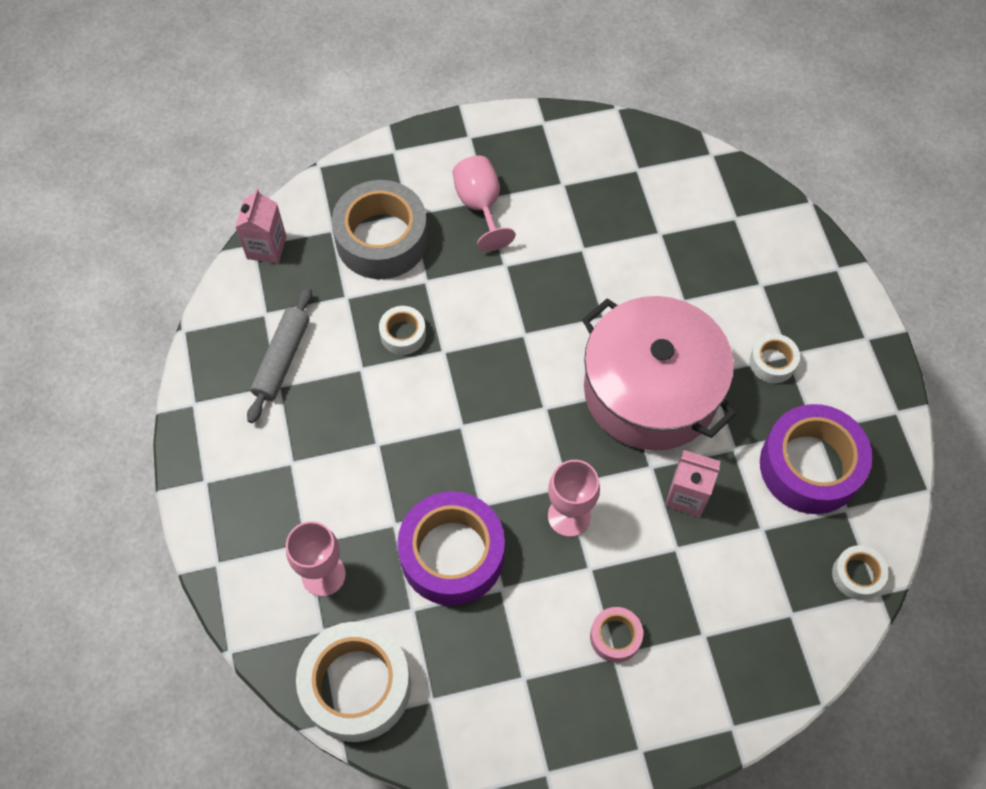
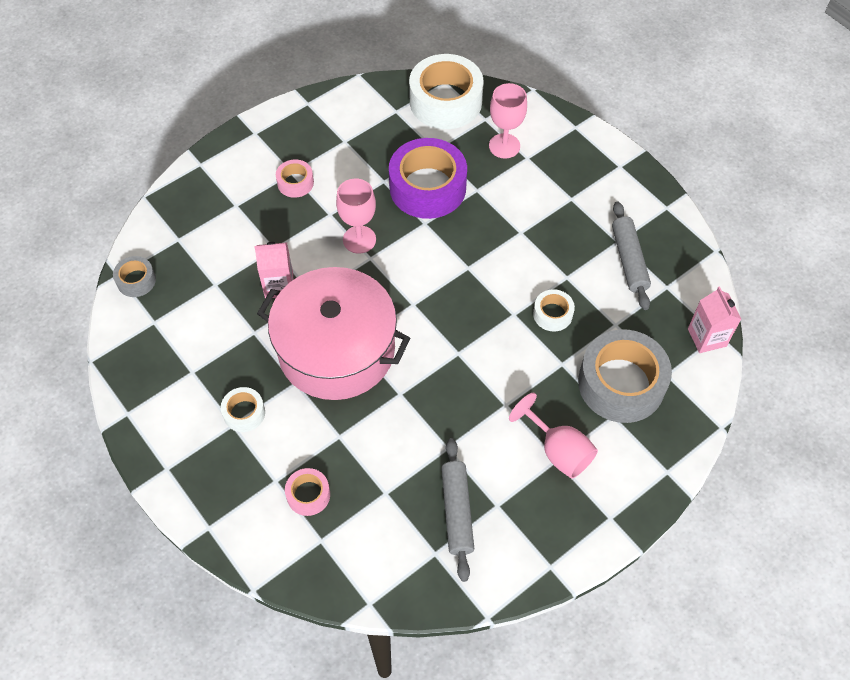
camera: 155 degrees right, 5 degrees down
(601, 193) = (457, 511): none -> grey rolling pin
(733, 260) = (308, 495): none -> pink tape
(810, 466) = (190, 342): purple tape -> none
(857, 575) = (136, 280): white tape -> grey tape

